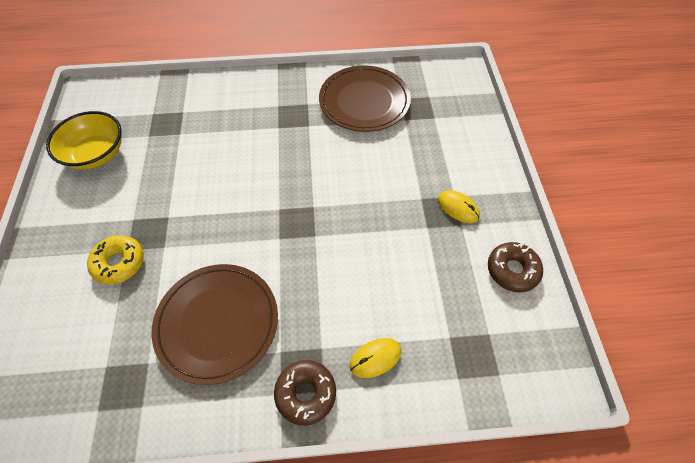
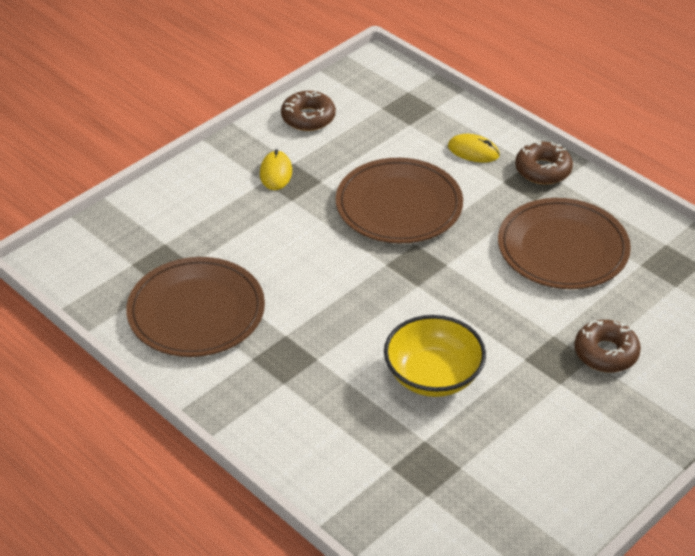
camera: 130 degrees left, 15 degrees down
(96, 154) = (539, 492): yellow bowl -> yellow bowl (433, 376)
(119, 263) = (606, 353): yellow donut -> brown donut
(359, 254) = (399, 206): none -> brown plate

